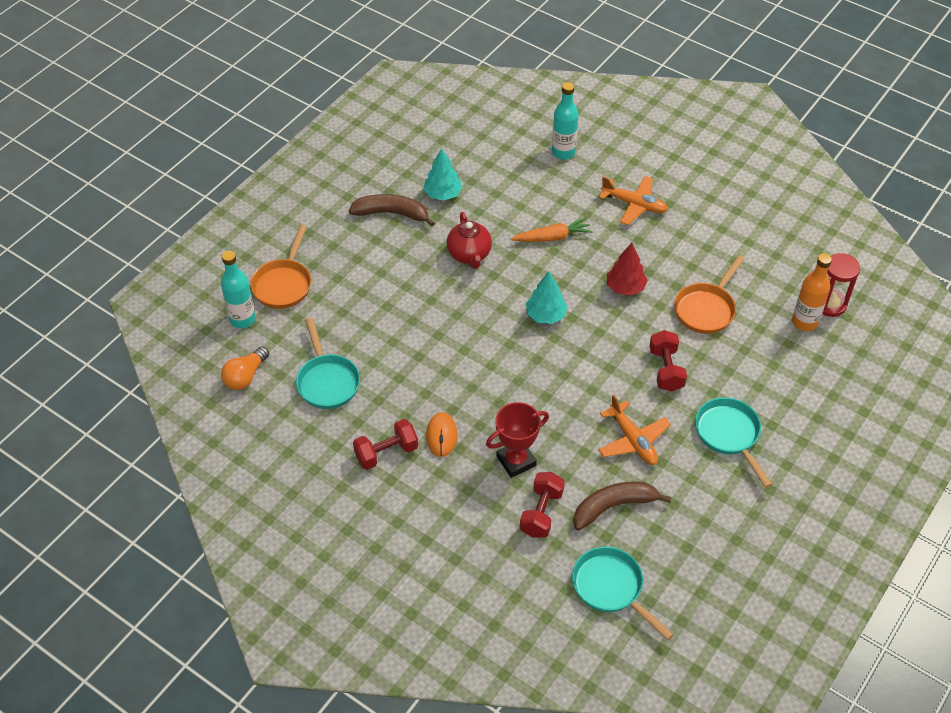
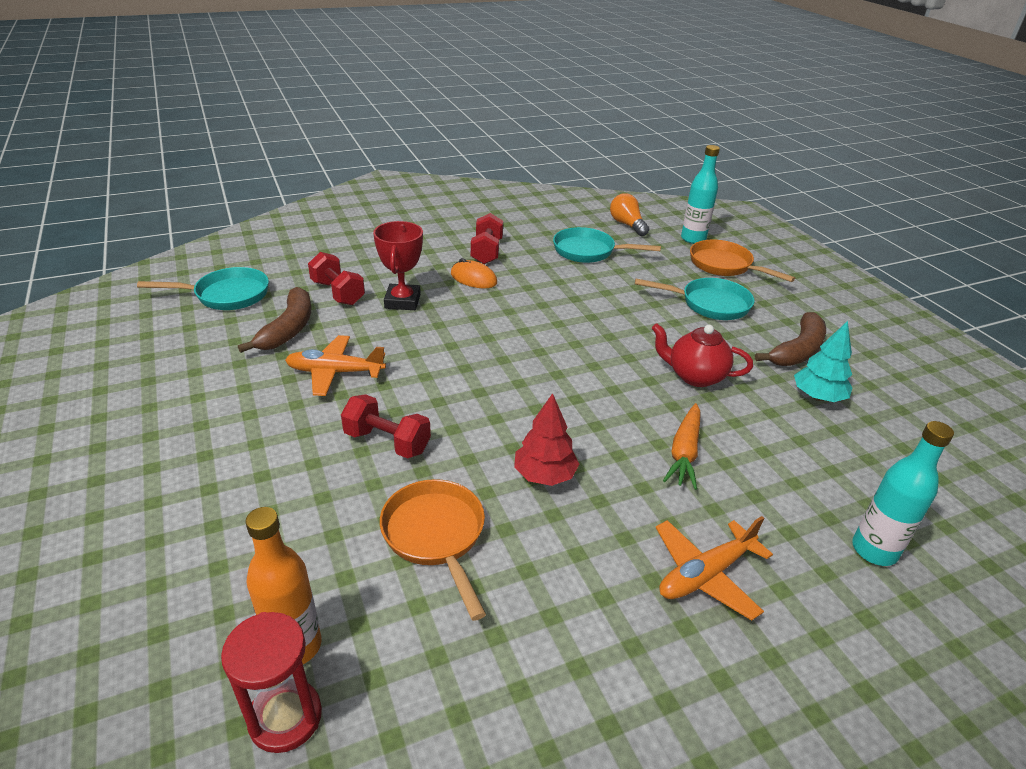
camera: 120 degrees right, 15 degrees down
(546, 315) = (557, 390): turquoise tree -> none
(729, 435) = (247, 443): turquoise pan -> turquoise pan (709, 304)

